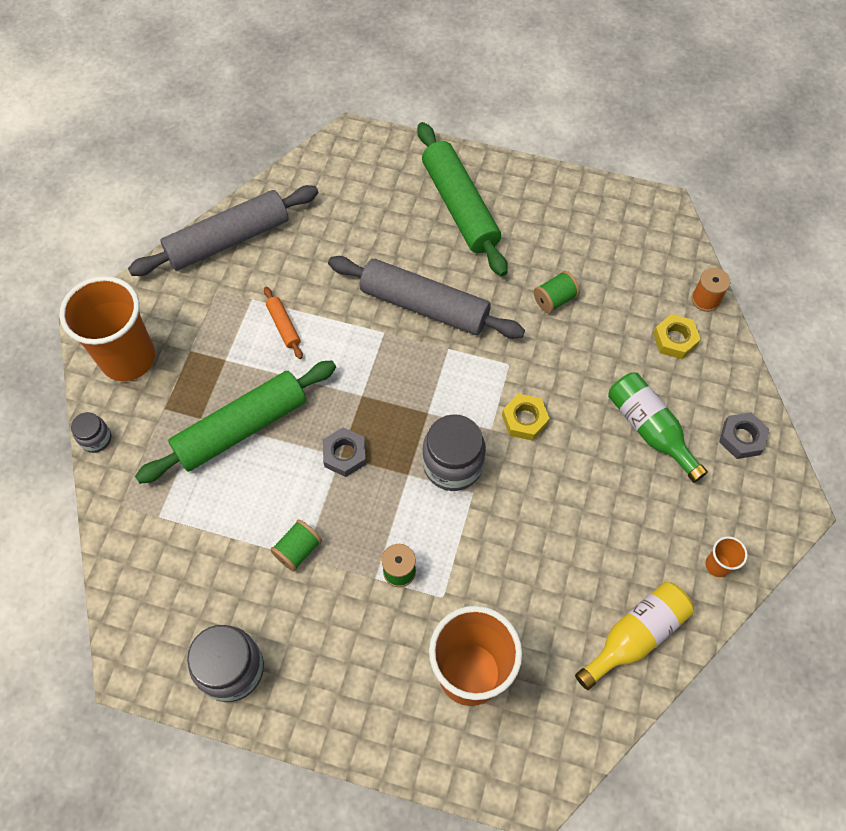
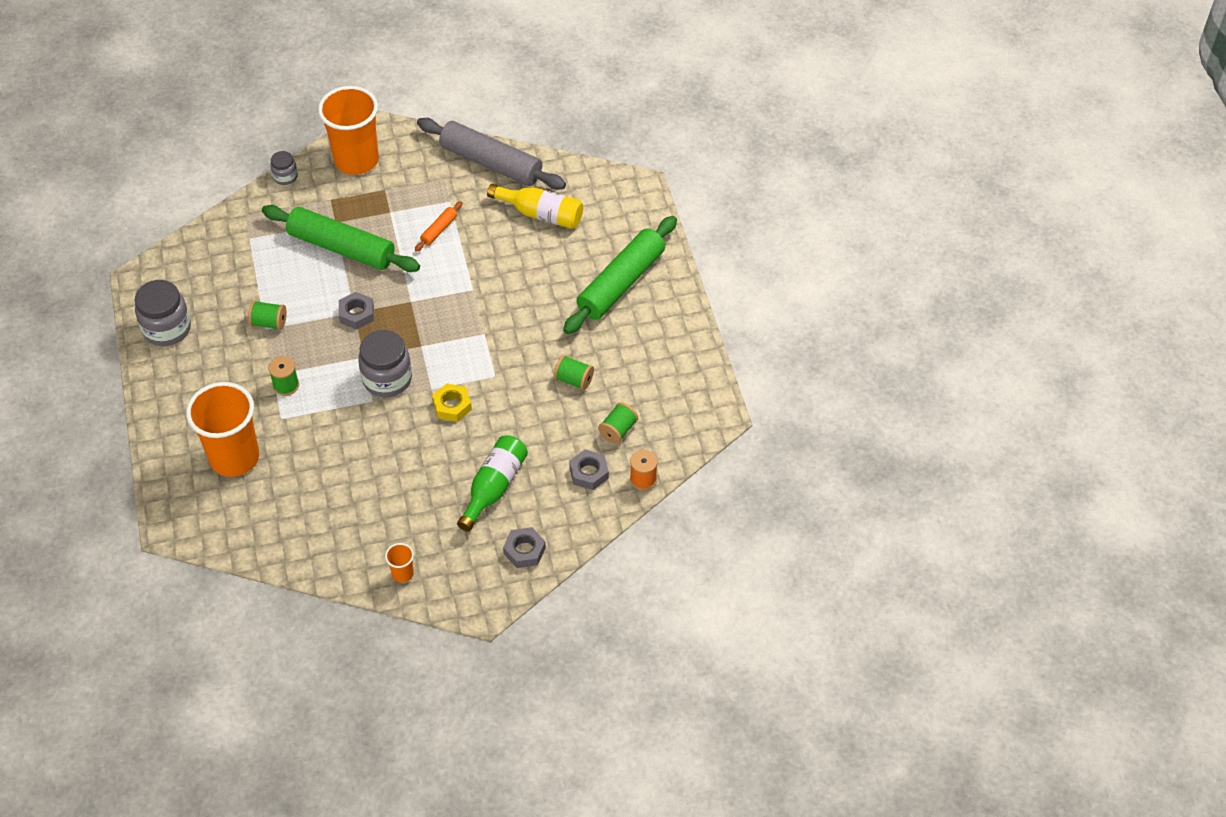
camera: 60 degrees right, 10 degrees down
(424, 306) = (512, 302): grey rolling pin -> none
(635, 636) = (315, 543): yellow bottle -> yellow bottle (541, 214)
(636, 292) = (618, 430): none -> green spool
(675, 340) = (589, 473): yellow nut -> grey nut

